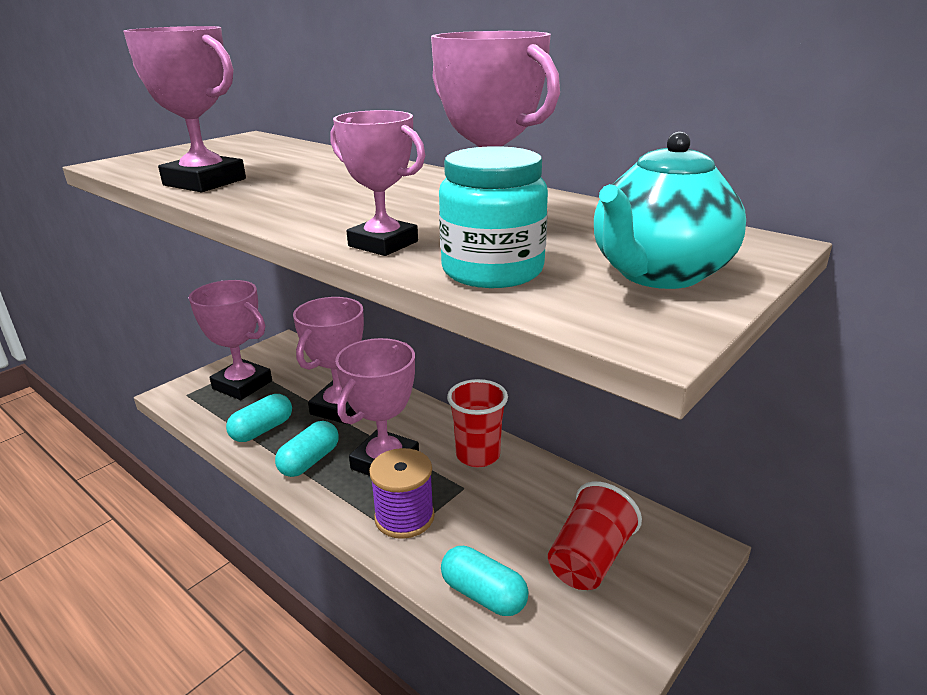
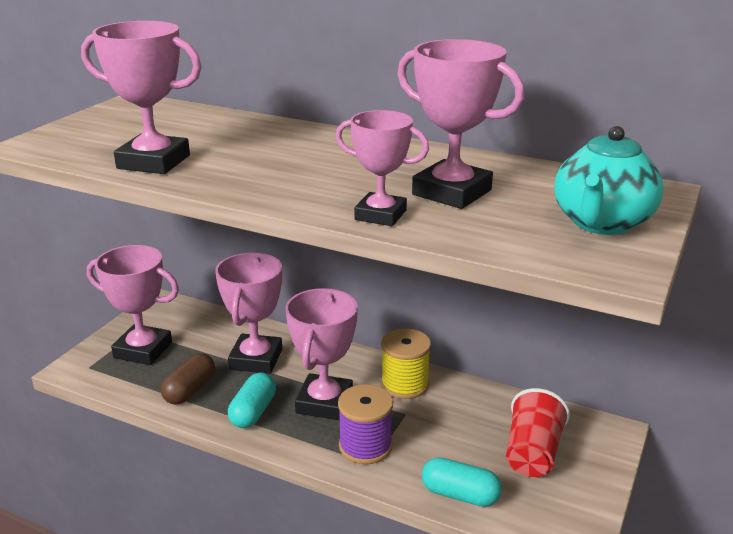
camera: 15 degrees left, 0 degrees up
(262, 430) = (190, 390): turquoise capsule -> brown capsule
(478, 455) = (405, 384): red cup -> yellow spool
(492, 271) = (484, 232): turquoise jar -> none

